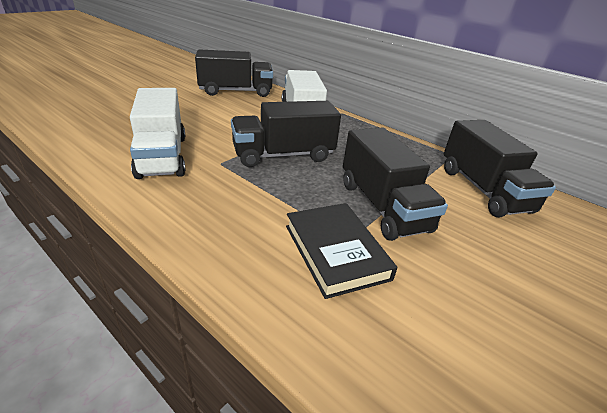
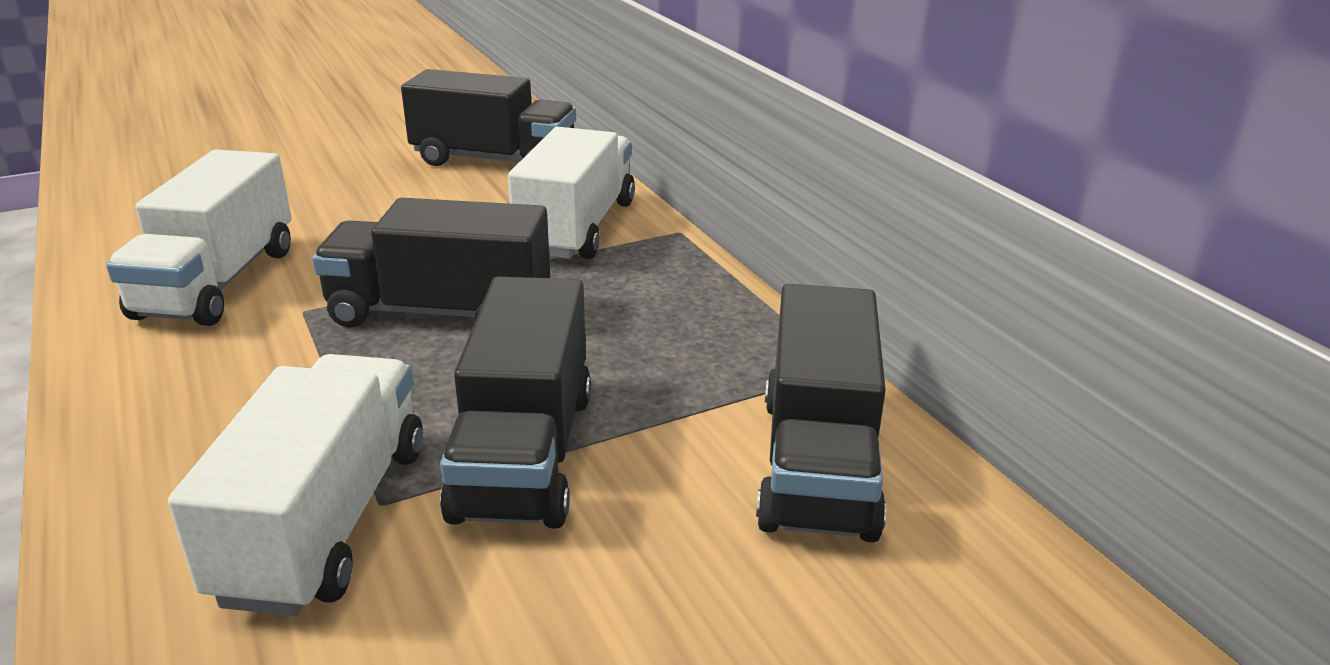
camera: 25 degrees right, 5 degrees down
(335, 252) = (326, 520): black book -> white truck

